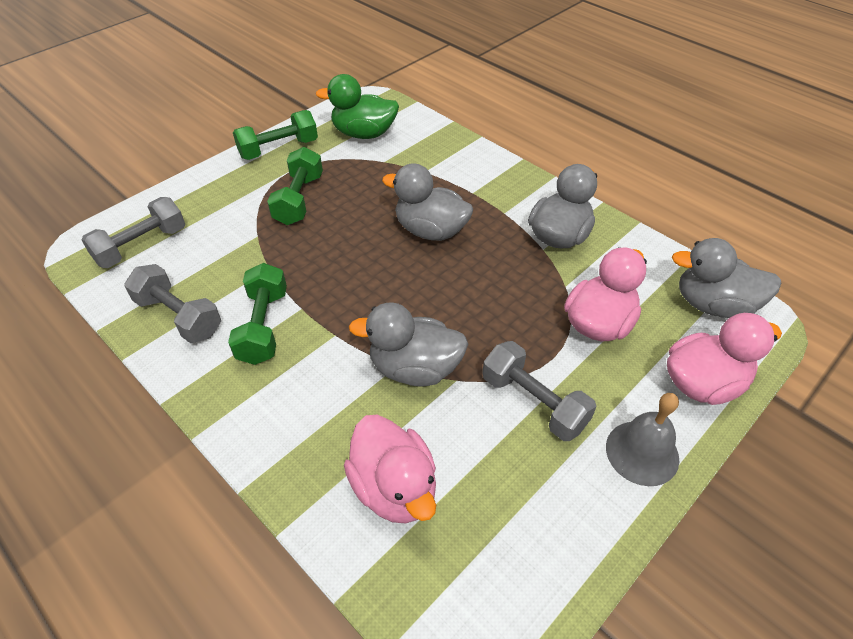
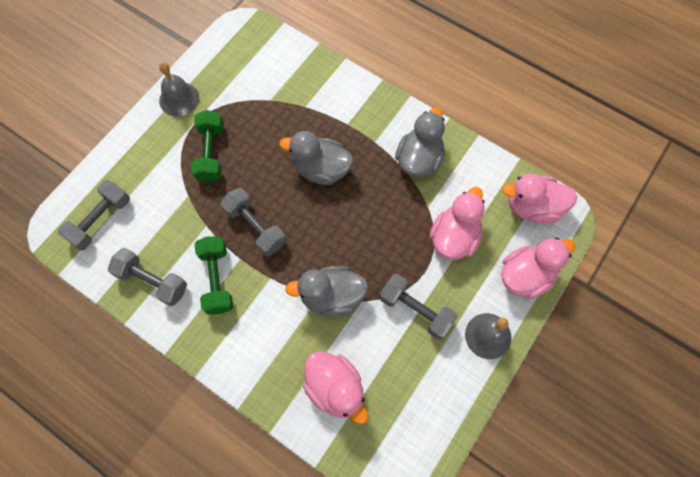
camera: 10 degrees left, 20 degrees up
(279, 149) = (179, 99): green dumbbell -> grey bell
(331, 277) = (255, 227): none -> grey dumbbell
(364, 134) = (246, 70): green duck -> none
(713, 305) = (532, 207): grey duck -> pink duck

